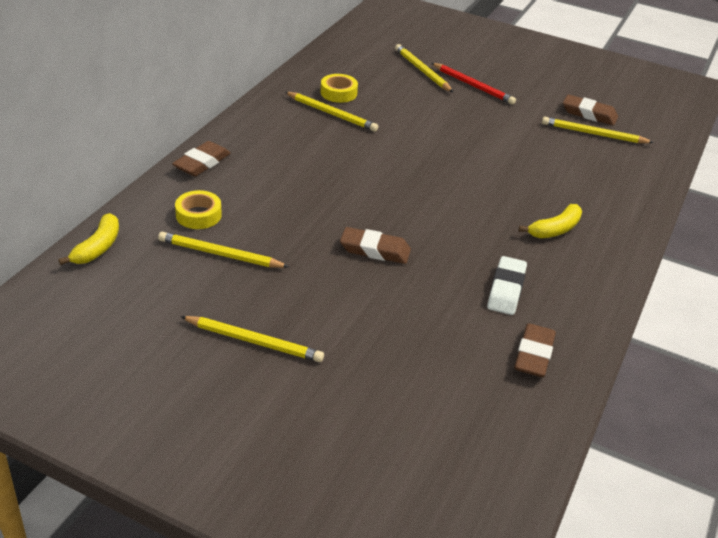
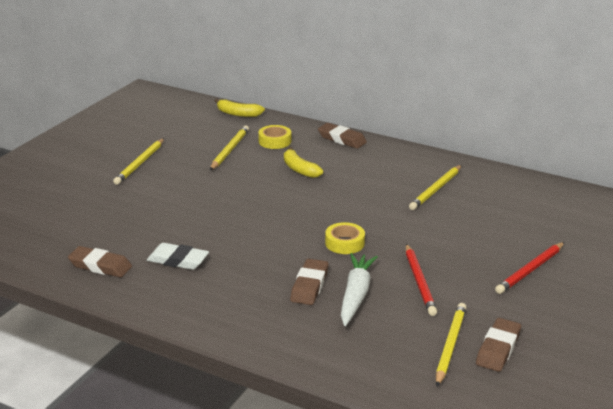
camera: 95 degrees right, 10 degrees down
(338, 93) = (477, 193): yellow tape -> yellow tape (344, 243)
(375, 250) = (232, 205): brown eraser -> brown eraser (309, 286)
(422, 71) = (549, 240): yellow pencil -> none
(505, 139) = (419, 282): none -> red pencil
(537, 174) = (356, 295): none -> white carrot
(555, 229) = (261, 295): yellow banana -> yellow banana (299, 169)

